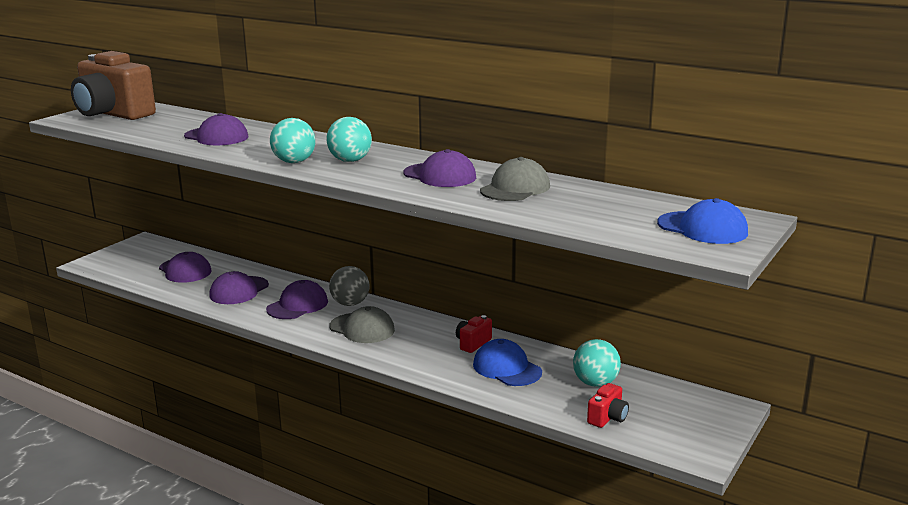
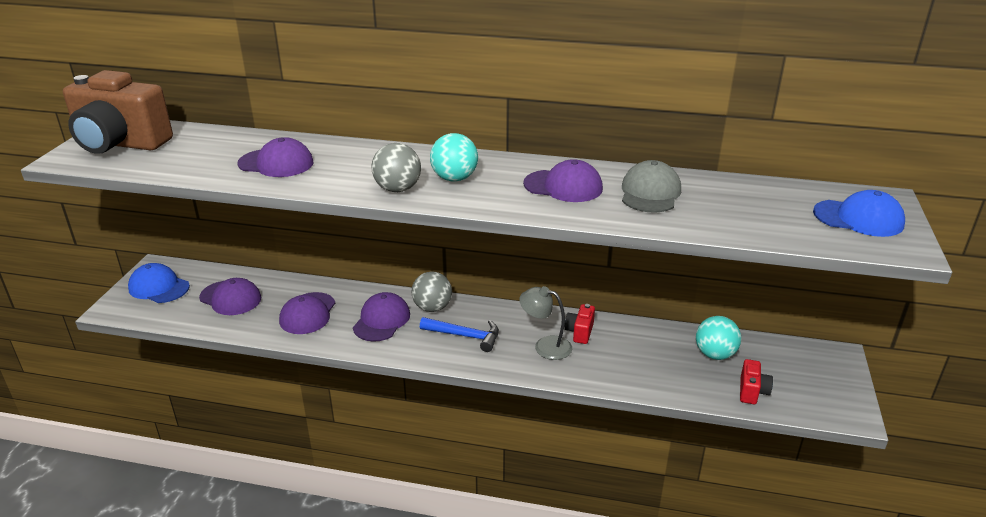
camera: 20 degrees left, 10 degrees up
(294, 162) = (397, 189): turquoise ball -> grey ball
(362, 328) = (465, 336): grey cap -> blue hammer
(430, 348) = (545, 346): none -> grey lamp
(507, 368) = (629, 355): blue cap -> blue cap (159, 287)

